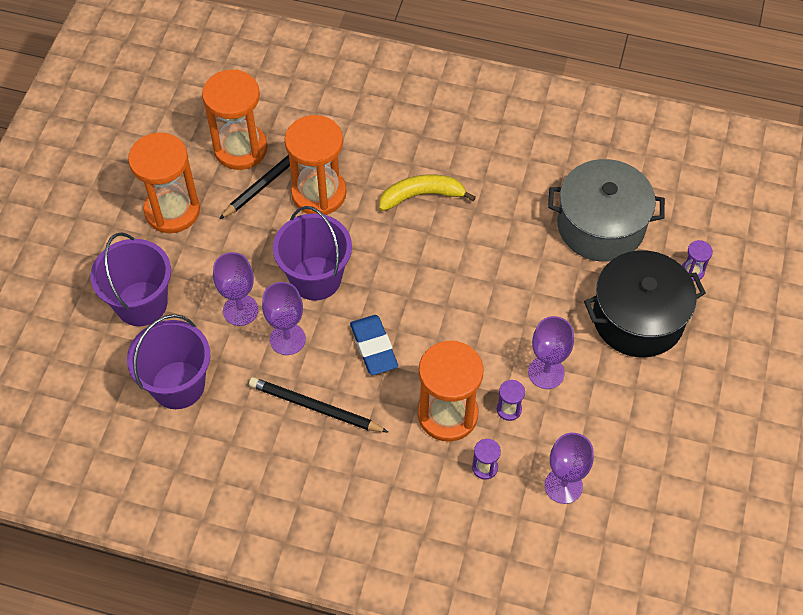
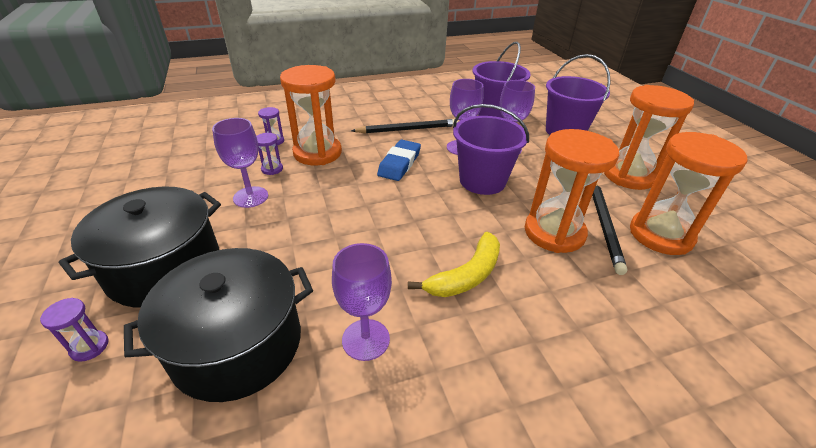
camera: 145 degrees right, 20 degrees down
(373, 347) = (399, 164): blue eraser -> blue eraser turned 75 degrees clockwise
(563, 486) = (211, 150): purple goblet -> purple goblet (366, 339)
(600, 225) = (237, 344): grey pot -> black pot

